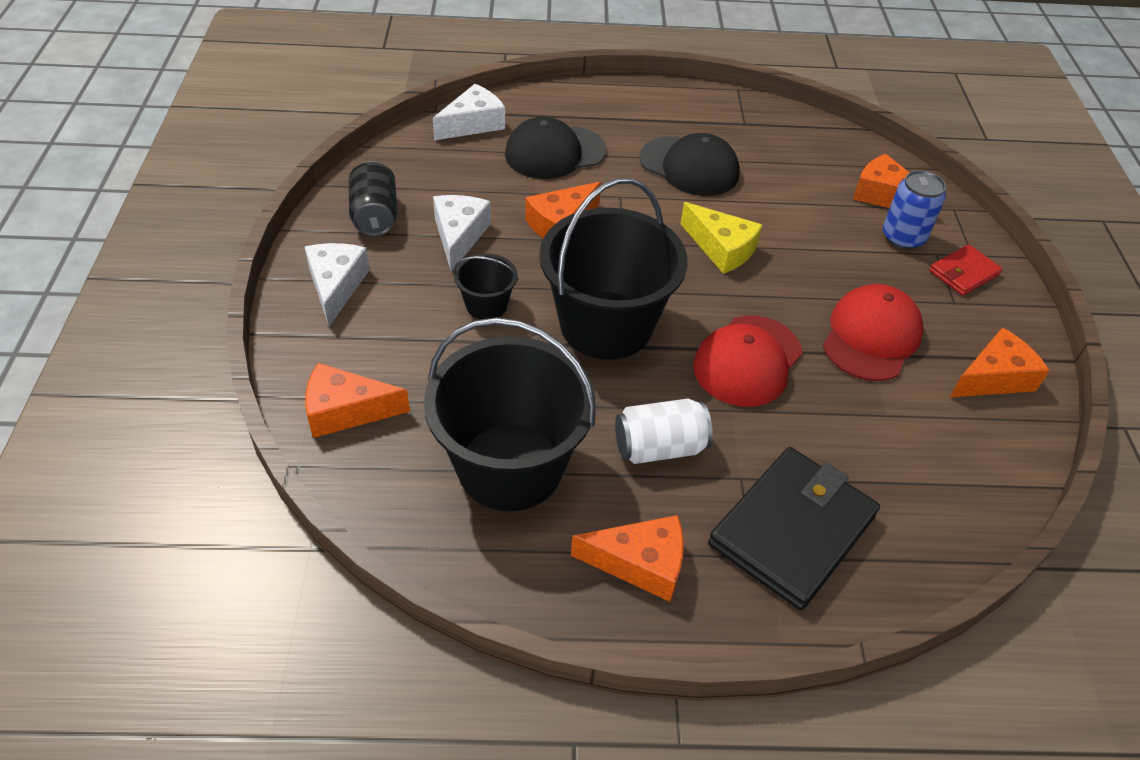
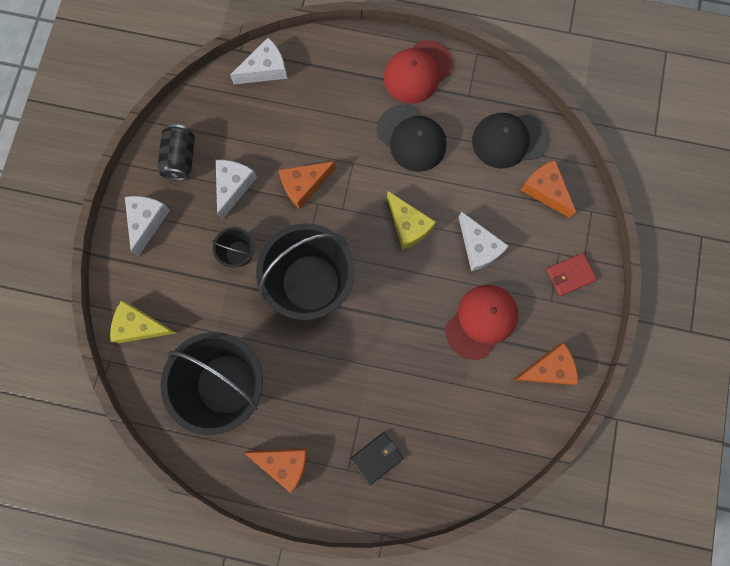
camera: 15 degrees right, 30 degrees up
(346, 411) = (140, 326): orange cheese -> yellow cheese
(554, 153) = (317, 110): black cap -> black cap (509, 140)
(659, 447) = (317, 386): white can -> none
(747, 361) = (392, 328): red cap -> red cap (417, 72)
(792, 530) = (376, 458): black wallet -> black wallet, size x0.51
(827, 259) = (478, 247): none -> white cheese
(903, 237) = (541, 234): blue can -> none

